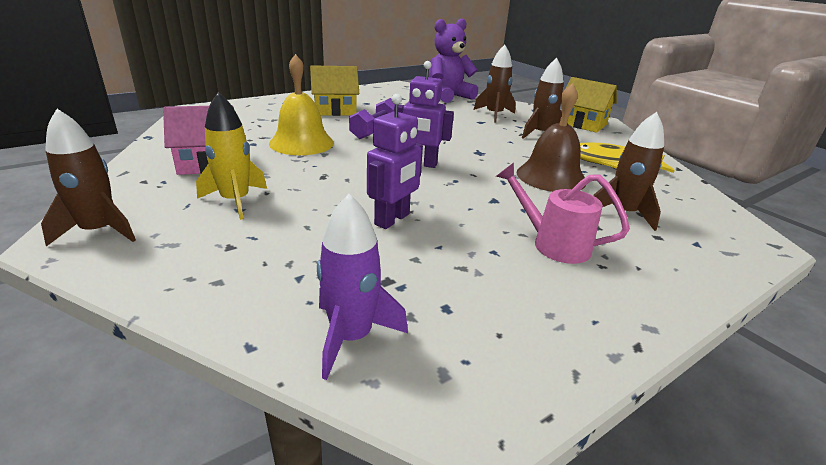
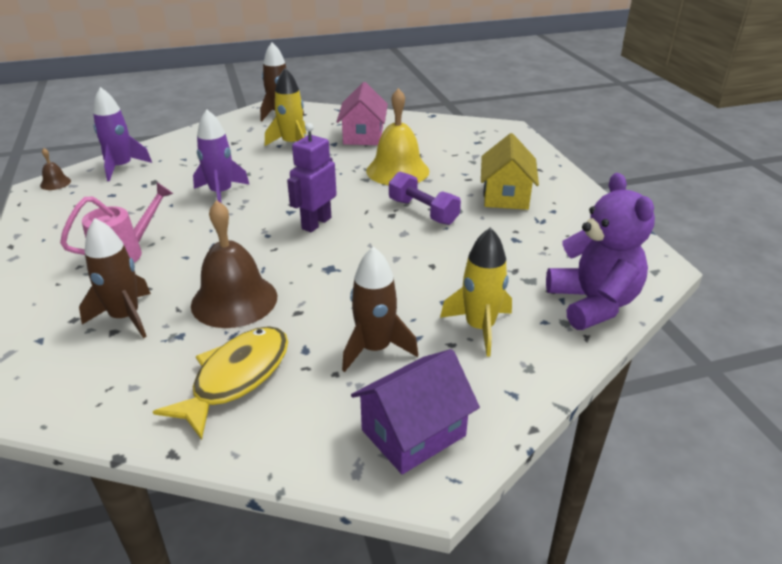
camera: 110 degrees right, 5 degrees up
(392, 219) = (221, 193): purple robot -> purple rocket
(450, 405) = (55, 183): none -> brown bell
(494, 115) = (479, 327): brown rocket -> yellow rocket
(582, 124) = (413, 433): yellow house -> purple house

